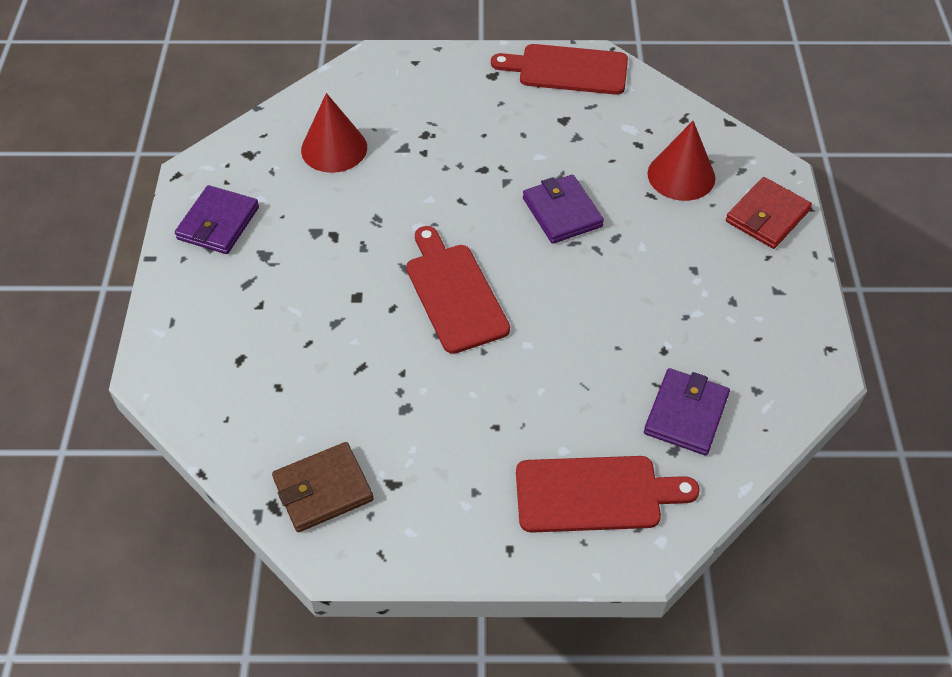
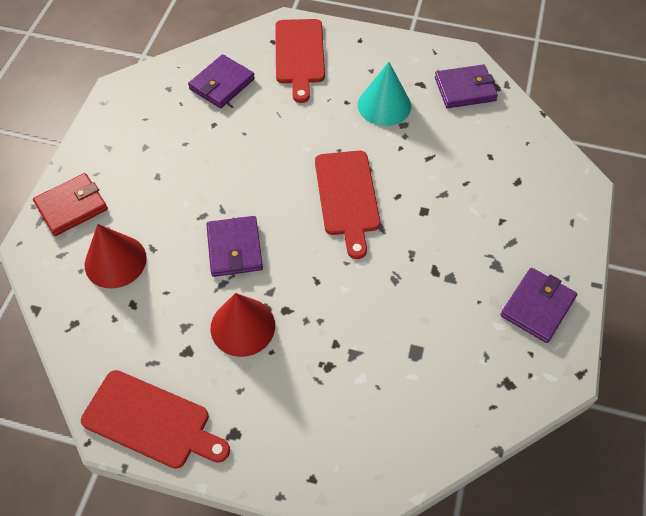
camera: 165 degrees left, 5 degrees up
(323, 490) = (465, 89): brown wallet -> purple wallet
(334, 148) = (422, 370): red cone -> red cone (242, 326)
(439, 433) = (384, 105): none -> turquoise cone
(595, 494) = (299, 55): red cutting board -> red cutting board turned 105 degrees counterclockwise

